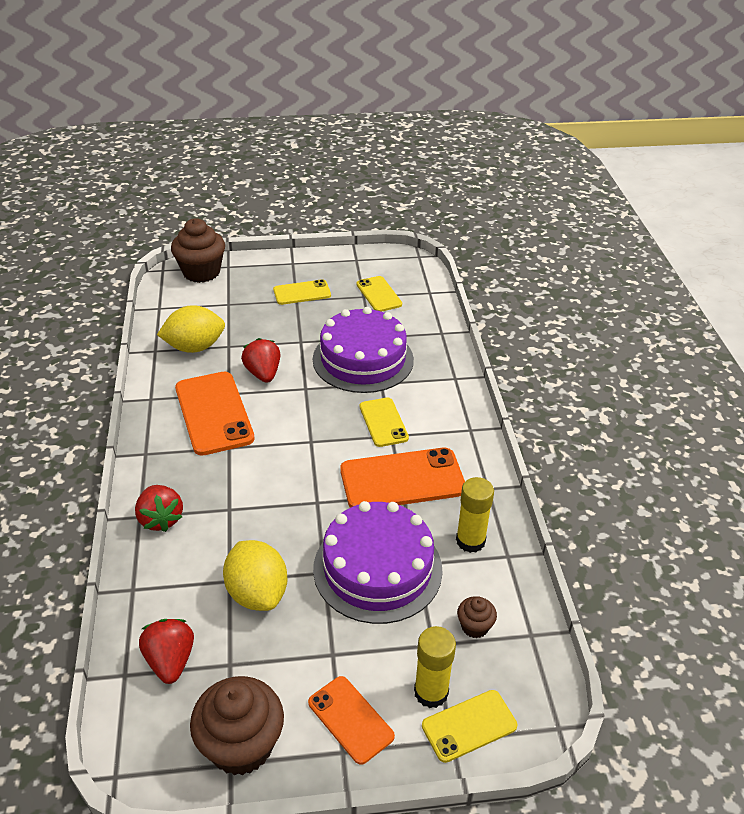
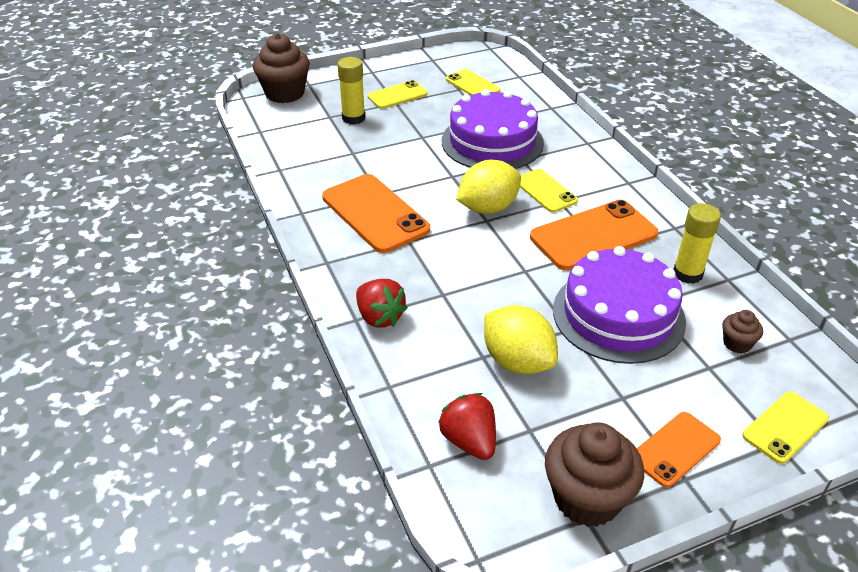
camera: 15 degrees left, 0 degrees up
(194, 347) = (319, 159): yellow lemon -> yellow lemon (488, 208)
(263, 373) = (403, 170): red strawberry -> none
(350, 719) = (675, 449): orange phone -> orange phone turned 75 degrees counterclockwise
(431, 692) = (733, 408): yellow glue stick -> yellow glue stick (353, 118)

